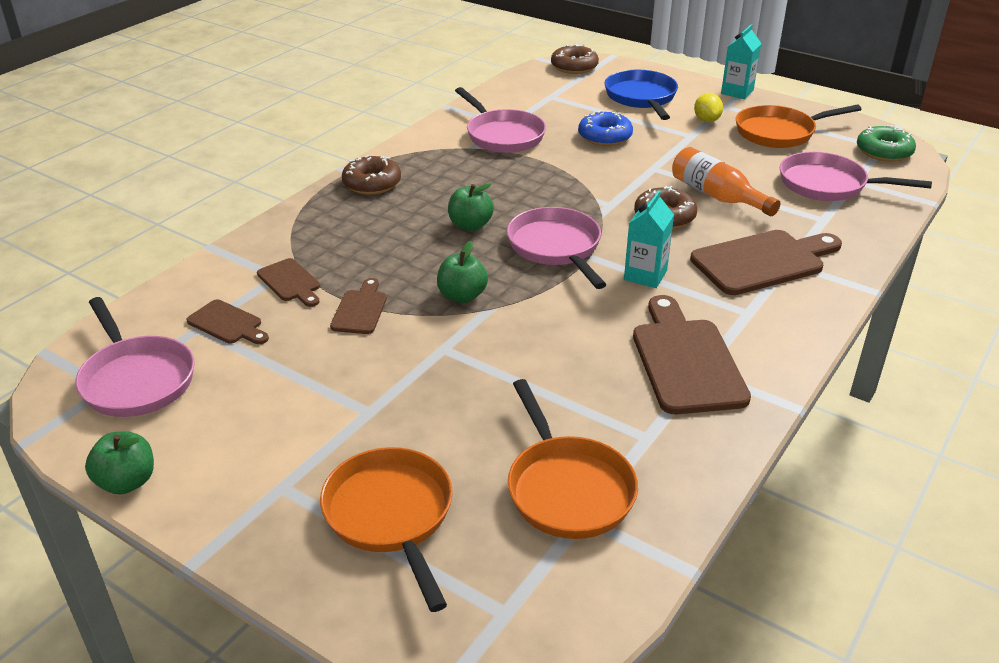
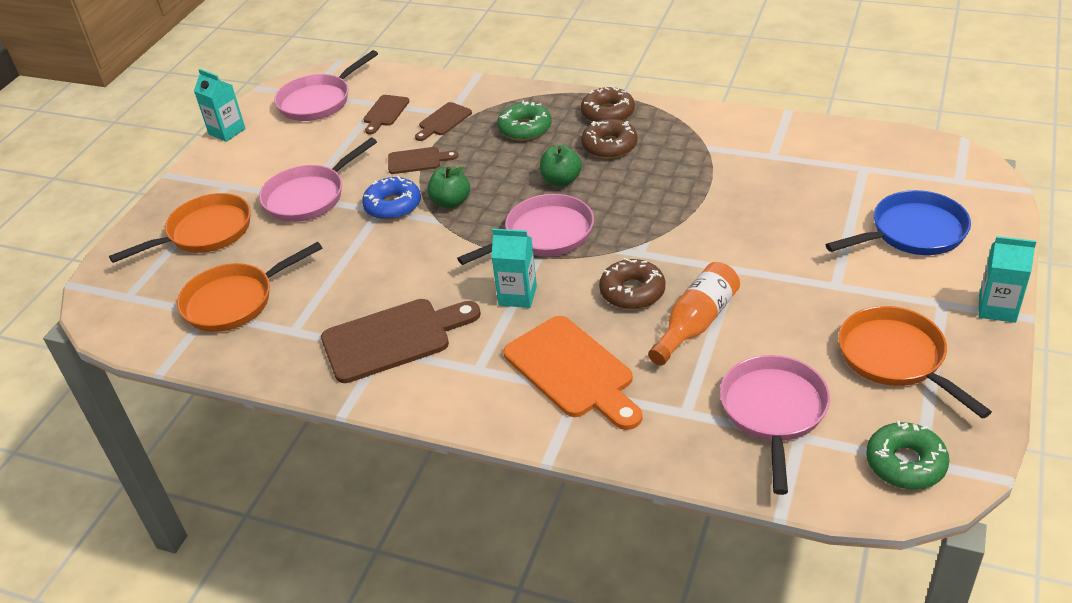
camera: 80 degrees right, 5 degrees up
(127, 482) = (227, 131): green apple -> turquoise carton
(357, 232) = (525, 128): none -> green donut
(502, 135) = (745, 158): pink pan -> pink pan (309, 196)
(574, 67) = (961, 168): brown donut -> brown donut (609, 146)
(605, 136) = (788, 223): blue donut -> blue donut (393, 206)
(706, 120) = (886, 292): yellow lemon -> none
(763, 262) = (572, 371): brown cutting board -> orange cutting board

